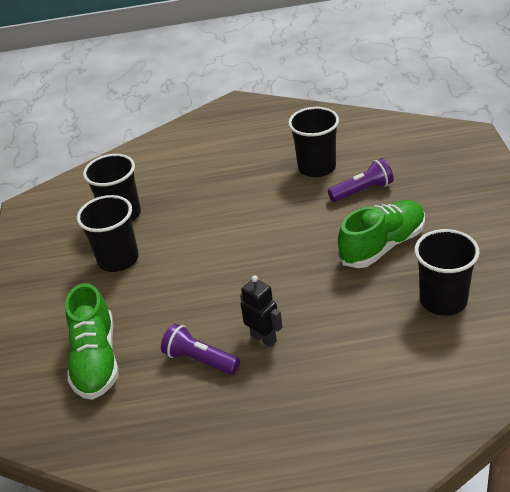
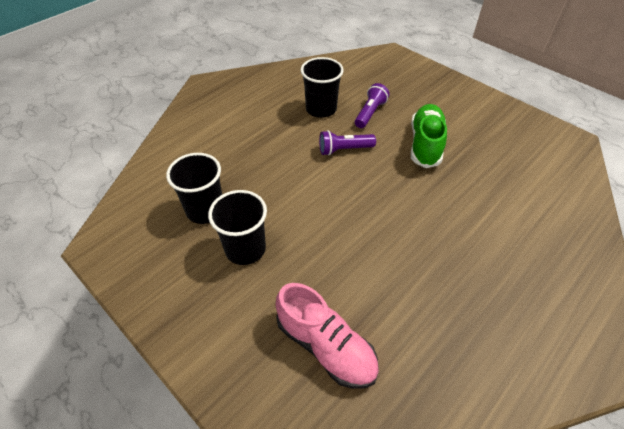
camera: 45 degrees left, 10 degrees up
(96, 360) = (326, 346): green shoe -> pink shoe
(200, 360) = (406, 292): purple flashlight -> purple flashlight (344, 149)
(264, 338) = (429, 249): black robot -> none
(443, 300) = (499, 163): black cup -> none

